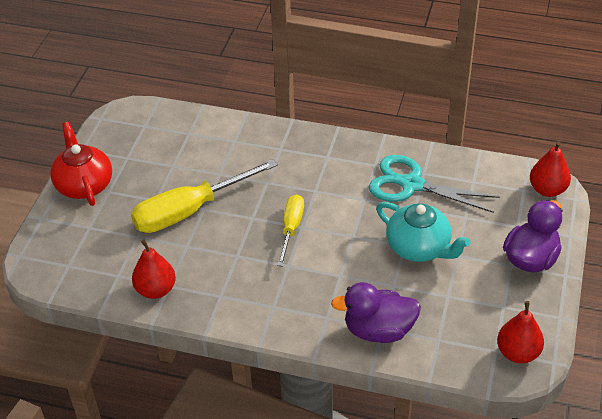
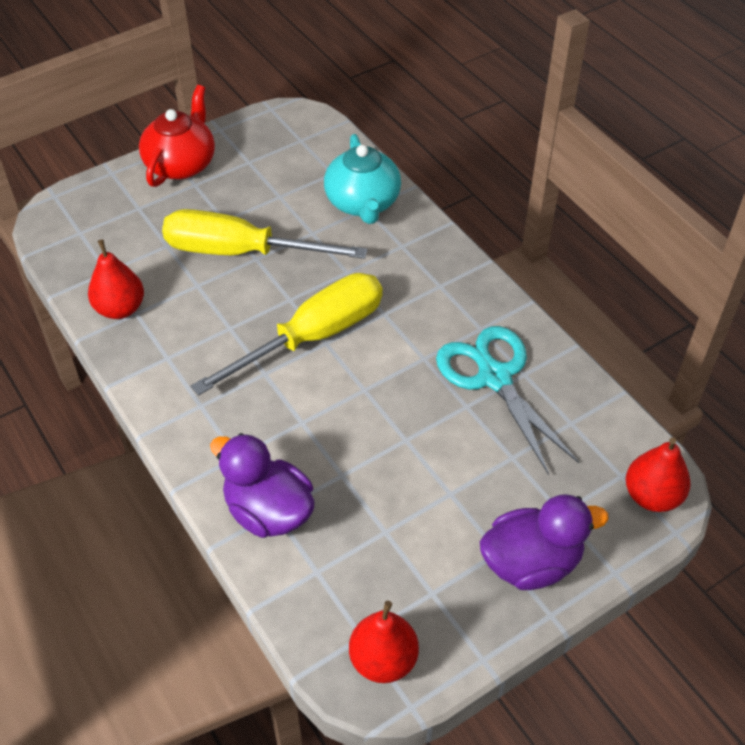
camera: 40 degrees right, 5 degrees up
(291, 228) = (312, 337): yellow screwdriver -> yellow screwdriver, size x1.76
(419, 248) = (418, 454): turquoise teapot -> turquoise teapot (363, 203)

